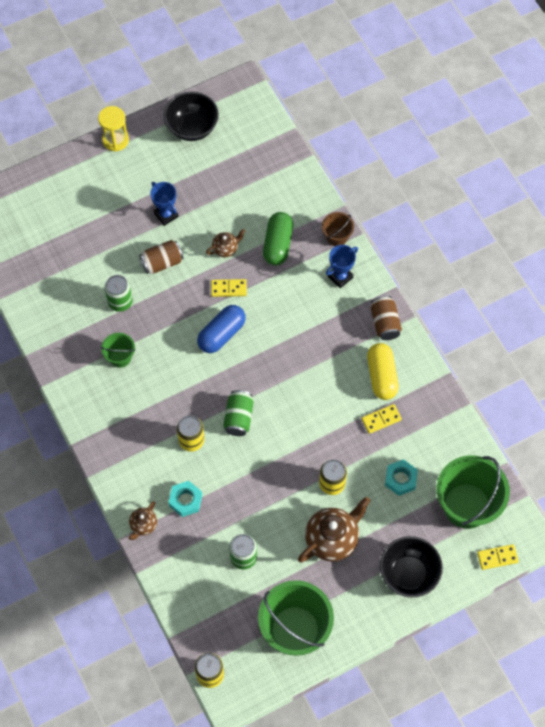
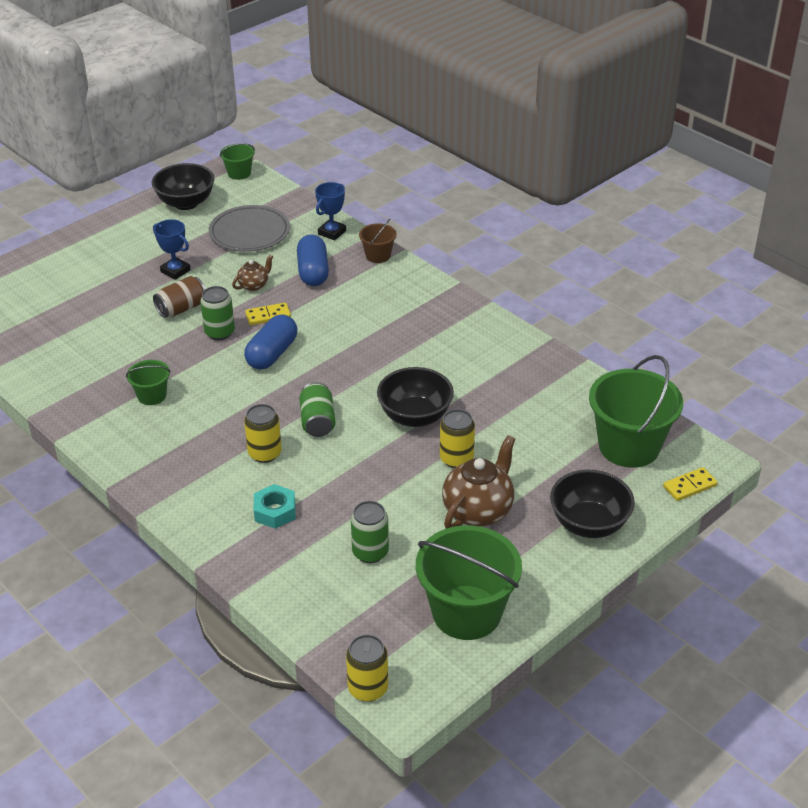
camera: 15 degrees left, 25 degrees down
(115, 140) = (100, 225): yellow hourglass -> none
(120, 302) = (139, 349): green can -> green can (220, 332)
(143, 525) = (226, 547): brown teapot -> none
(237, 180) = (249, 232): none -> grey plate
(246, 97) = (239, 173): none -> green bucket
(278, 244) = (313, 272): green capsule -> blue capsule
(314, 431) = (415, 416): none -> black bowl
(340, 277) = (394, 285): blue trophy -> blue trophy (332, 232)
(381, 376) = (476, 355): yellow capsule -> none
(381, 419) = (491, 391): yellow domino -> none
(385, 323) = (460, 311): brown can -> none
(400, 479) = (538, 438): turquoise nut -> none

